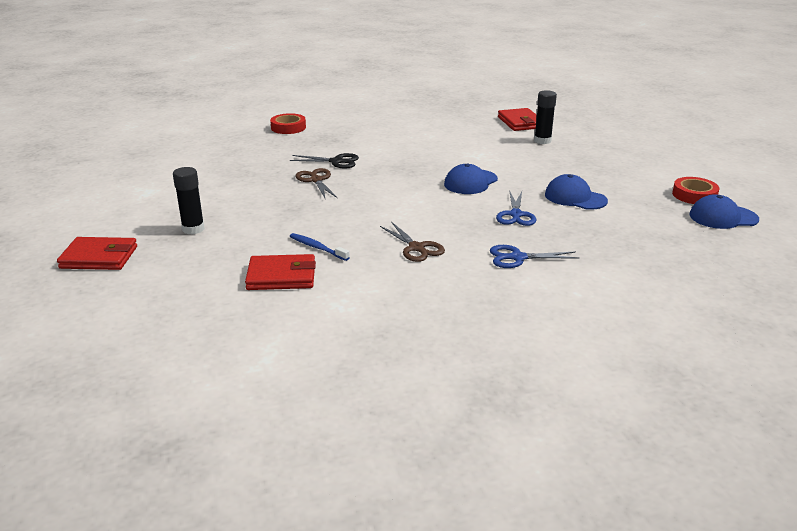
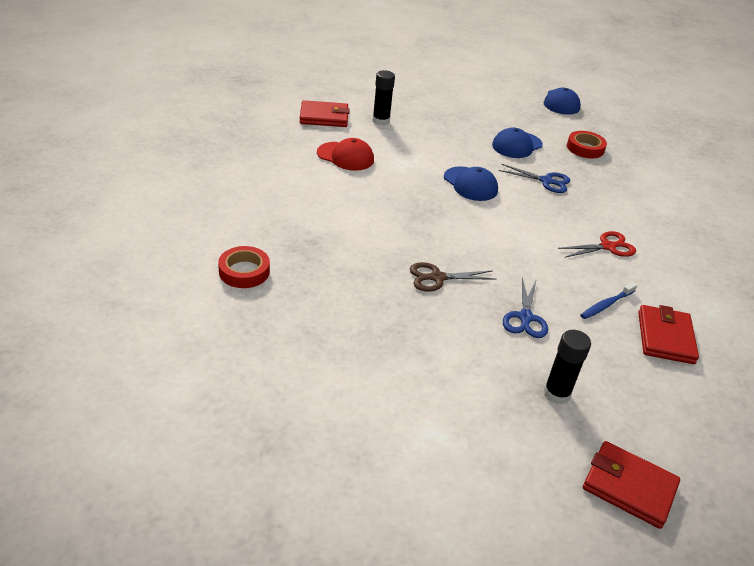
camera: 80 degrees left, 10 degrees up
(99, 257) = (629, 487): red wallet -> red wallet turned 75 degrees counterclockwise
(336, 161) = (386, 253): black scissors -> none
(417, 248) = (608, 246): brown scissors -> red scissors
(464, 136) = (345, 156): none -> red cap
(517, 258) = (625, 202): blue scissors -> blue scissors (525, 318)
(694, 195) = (522, 99): red tape -> red tape (585, 148)

